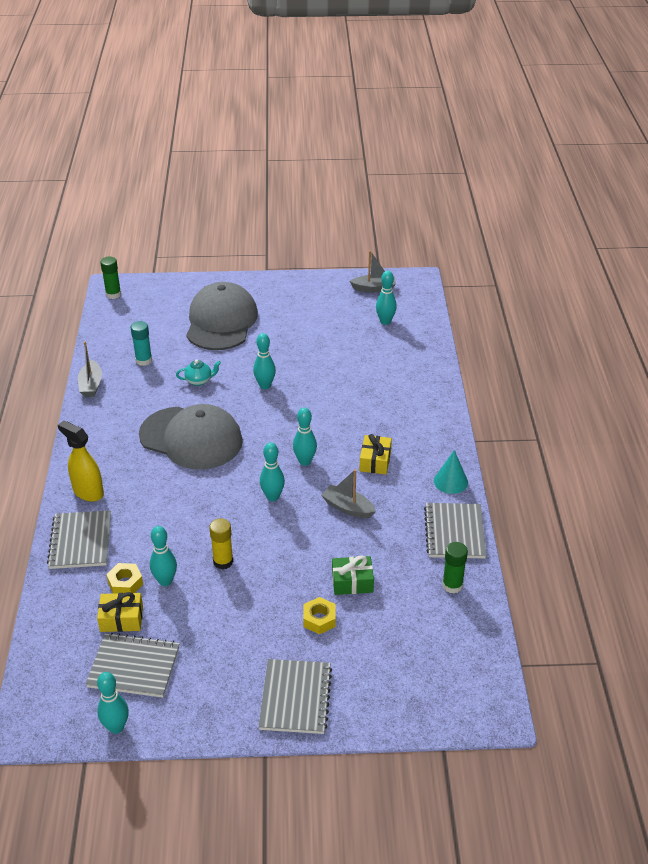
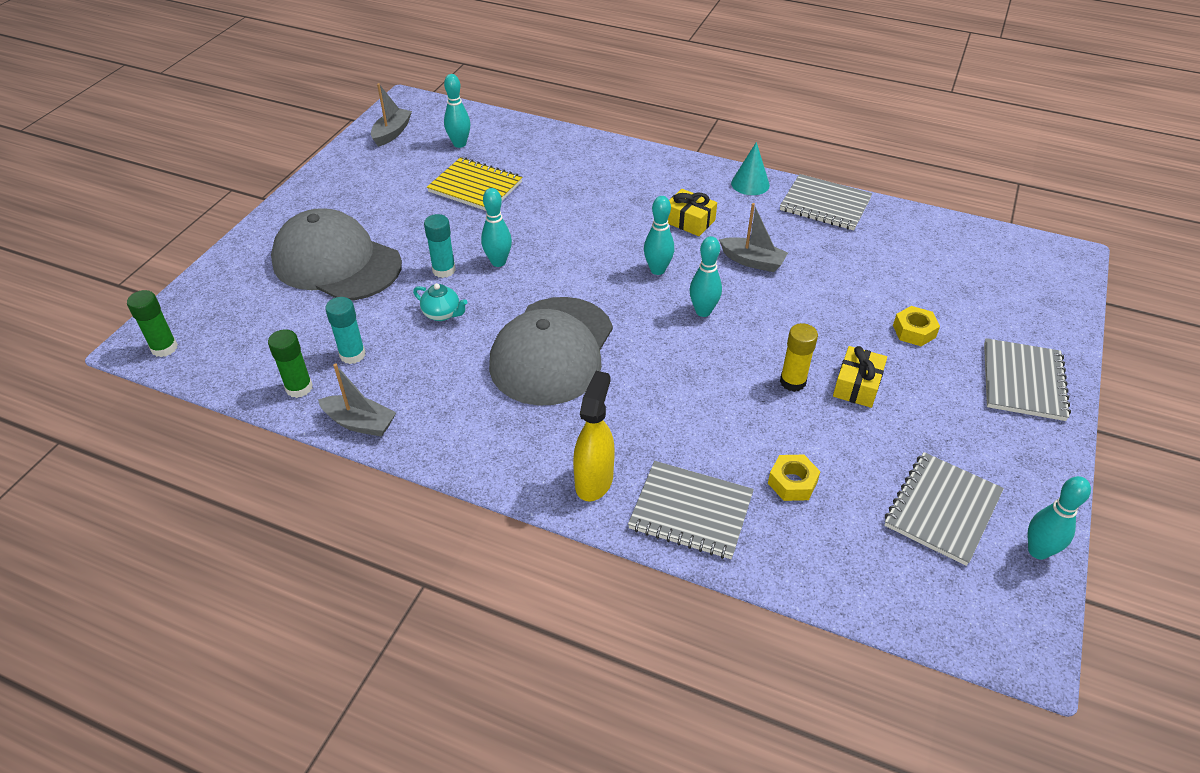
camera: 65 degrees left, 5 degrees up
(88, 492) = (594, 480): yellow spray bottle -> yellow spray bottle turned 135 degrees clockwise
(121, 619) = (855, 502): yellow gift -> yellow gift (857, 385)
(165, 581) = (804, 442): turquoise bowling pin -> none
(191, 438) = (552, 351): grey cap -> grey cap turned 150 degrees clockwise
(199, 381) = (442, 314): turquoise teapot -> turquoise teapot turned 105 degrees clockwise
(241, 366) = (444, 270): none -> turquoise glue stick
(295, 698) = (1023, 381): grey notebook -> grey notebook turned 75 degrees clockwise
(340, 347) = (475, 187): none -> yellow notebook
(348, 508) = (752, 261): grey boat -> grey boat turned 120 degrees counterclockwise
(352, 582) = (867, 292): green gift -> none
(452, 585) = (898, 229): green glue stick -> green glue stick (299, 388)

